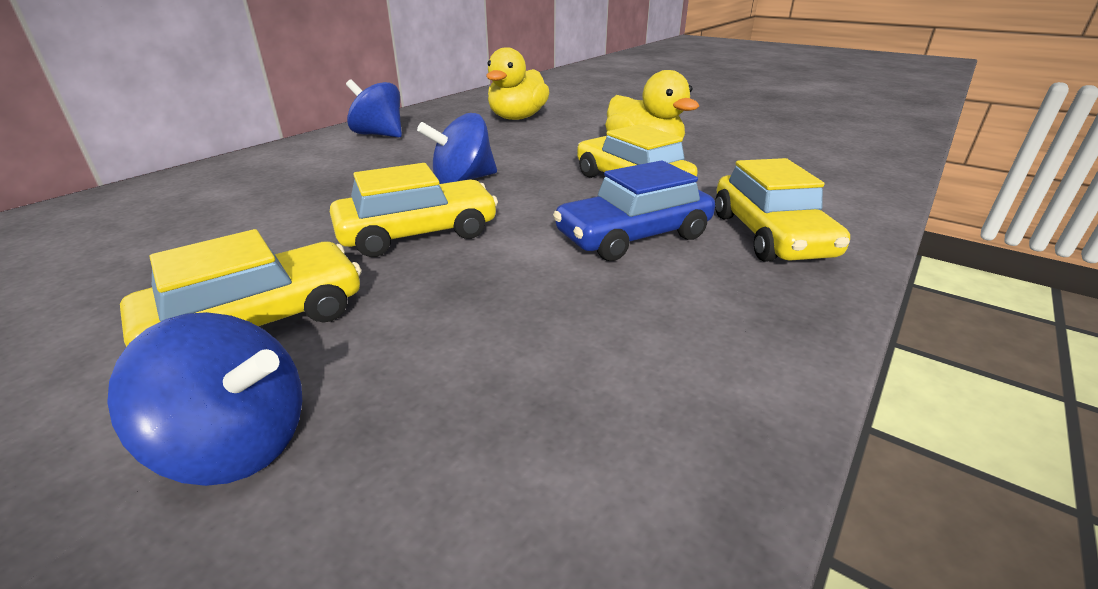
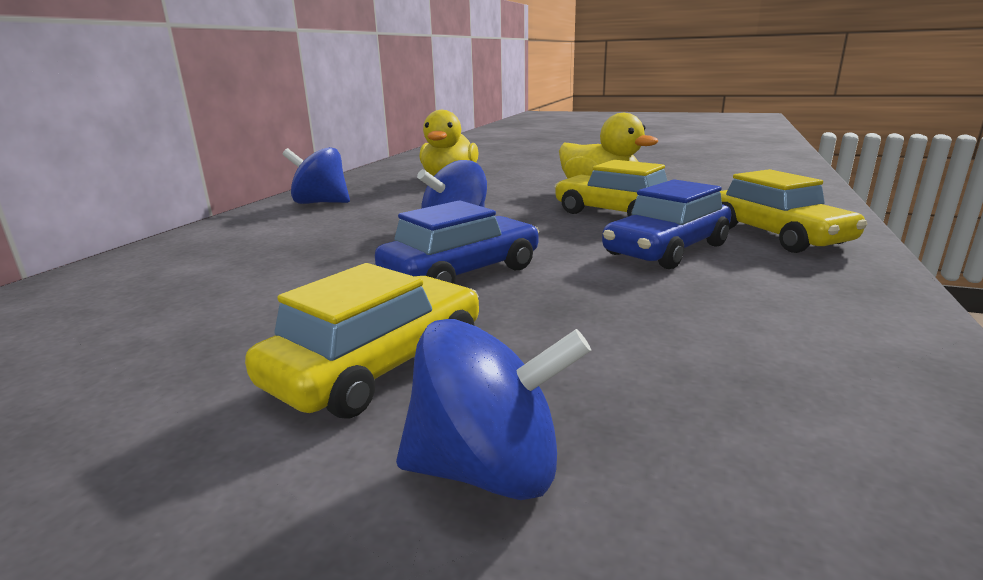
camera: 15 degrees left, 10 degrees down
(418, 233) = (461, 273): yellow car -> blue car

